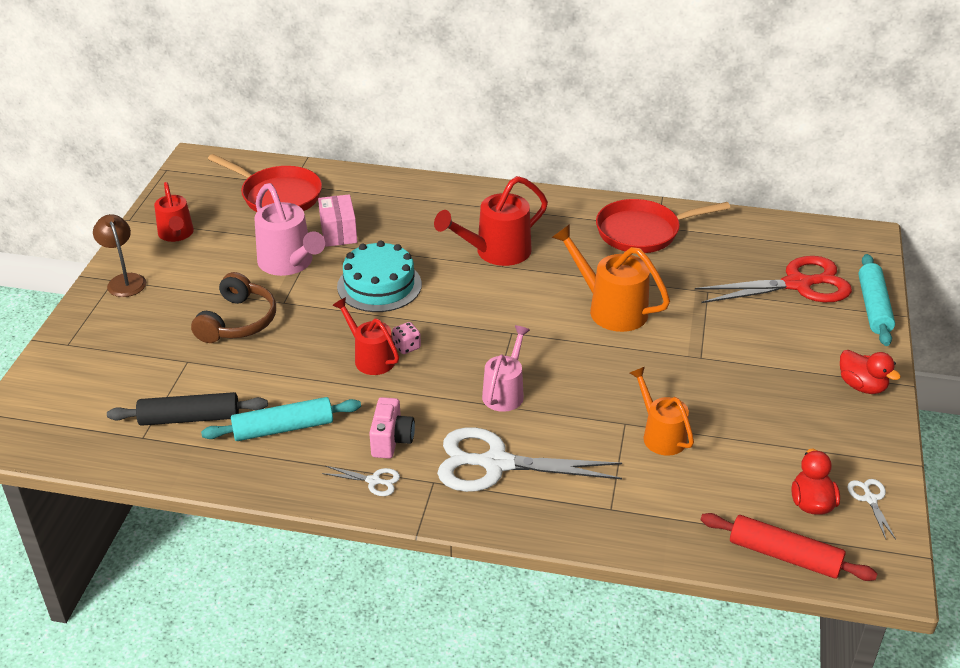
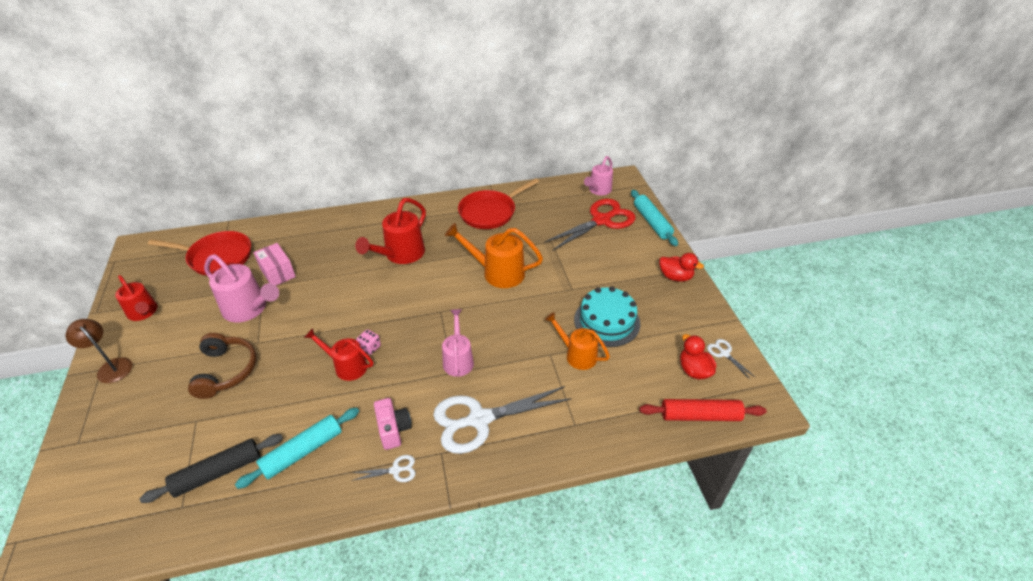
camera: 25 degrees left, 5 degrees up
(379, 285) = (327, 305): turquoise cake -> turquoise cake (607, 321)
(818, 244) = (598, 190): none -> pink watering can

